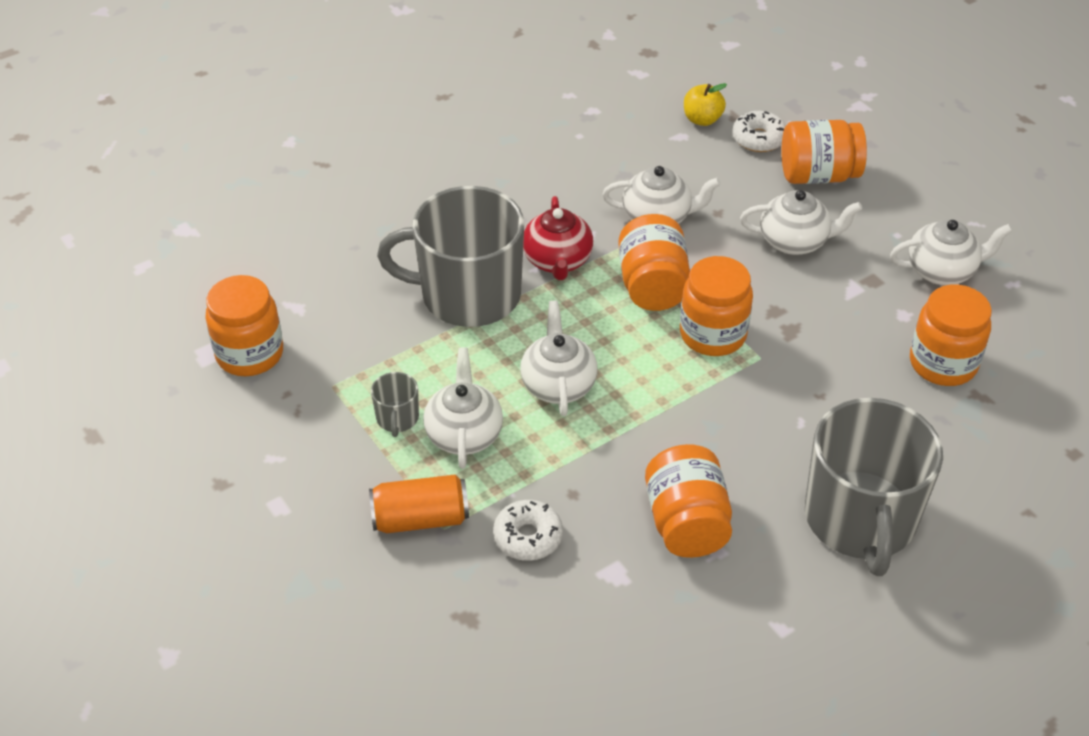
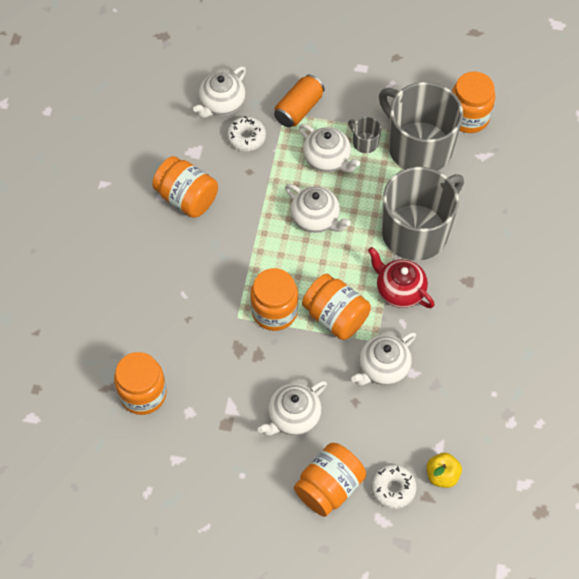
camera: 135 degrees right, 15 degrees up
(860, 519) = (112, 263): grey mug -> grey mug (418, 147)
(942, 271) = (194, 467): white teapot -> white teapot (221, 104)

